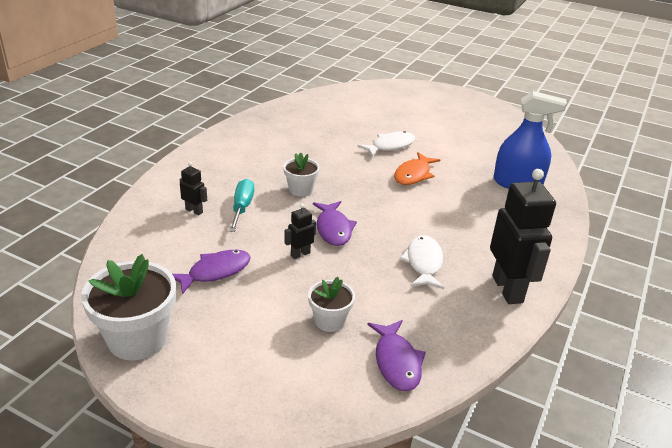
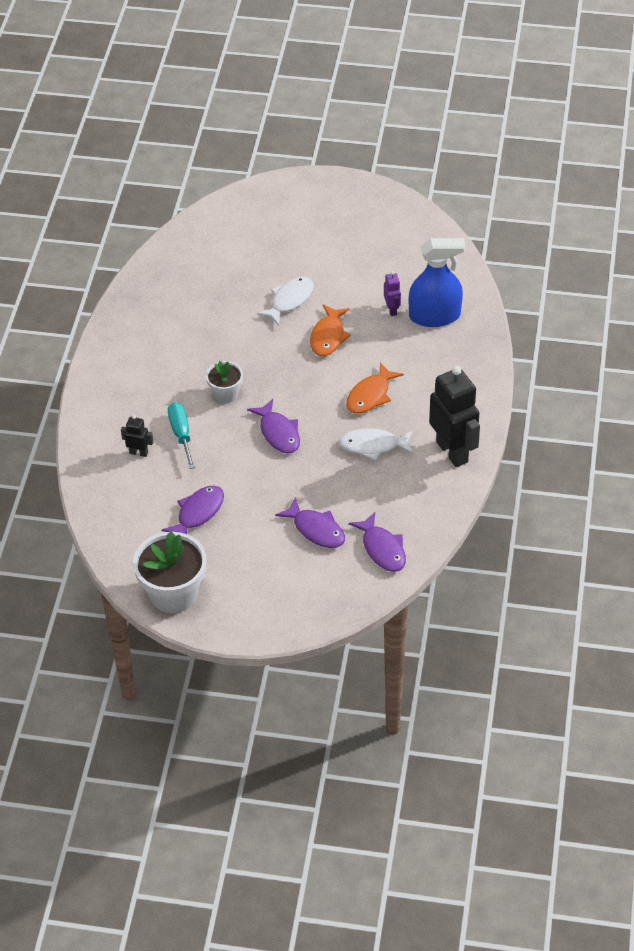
camera: 15 degrees left, 15 degrees up
(300, 254) = (261, 471): black robot -> none
(329, 321) = (316, 529): white flower pot -> purple fish
(423, 263) = (373, 446): white fish -> white fish turned 75 degrees counterclockwise
(436, 223) = (370, 395): none -> orange fish
(479, 171) = (392, 310): none -> purple robot

